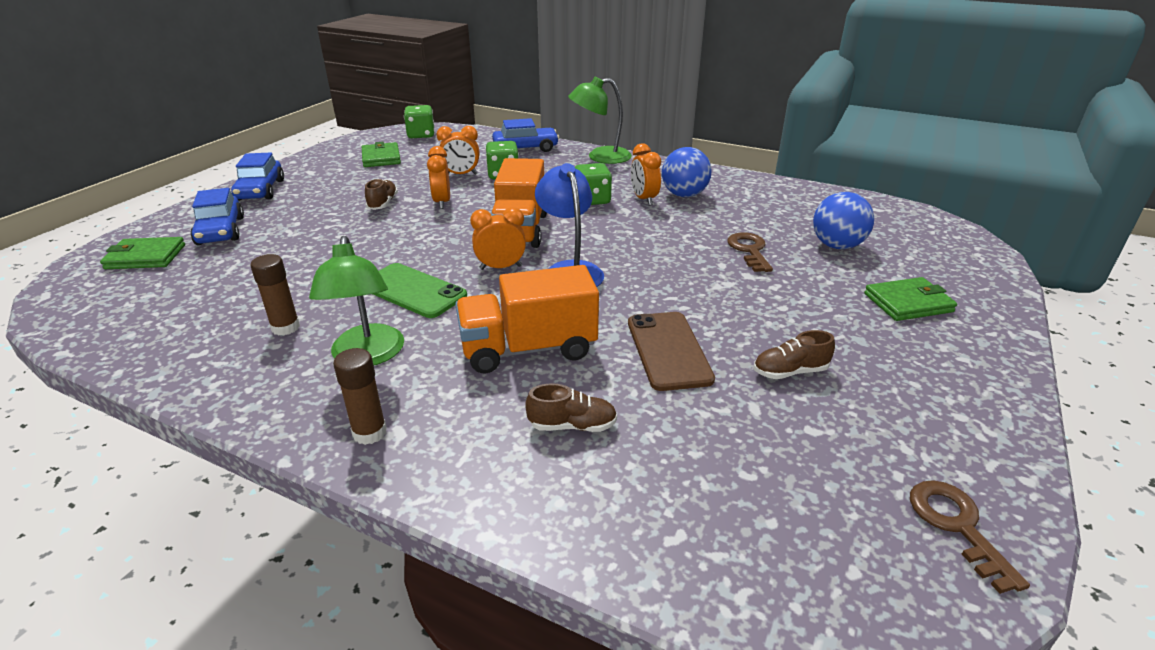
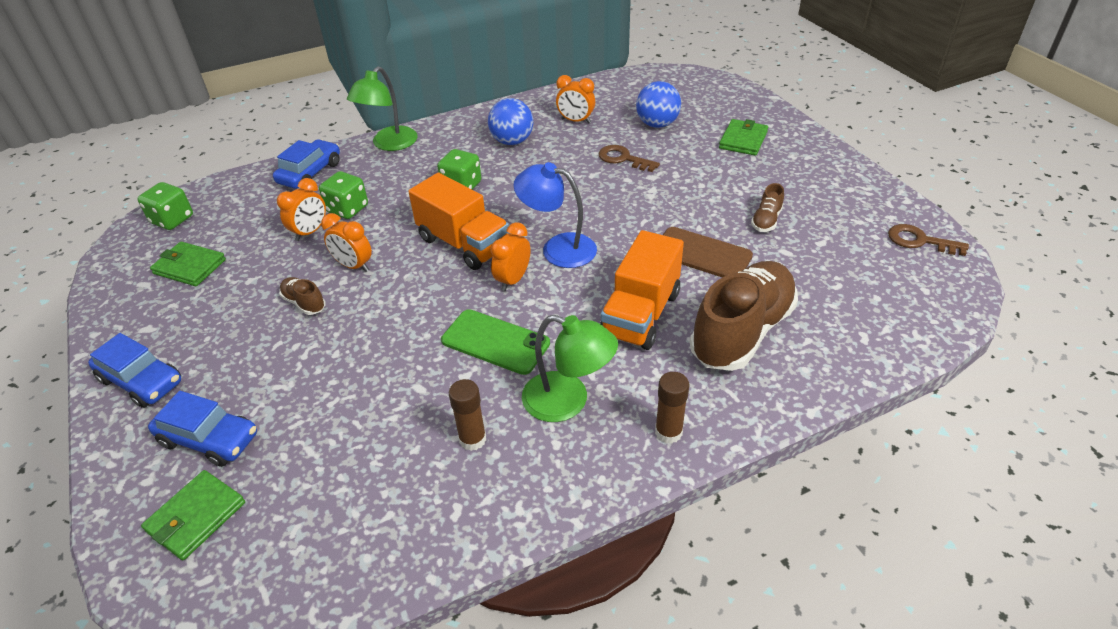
camera: 50 degrees left, 10 degrees up
(413, 291) = (495, 342): green phone -> green phone turned 45 degrees clockwise
(572, 425) = (741, 332): brown shoe -> brown shoe, size x2.35
(644, 199) = (494, 162): orange clock -> orange clock (576, 121)

